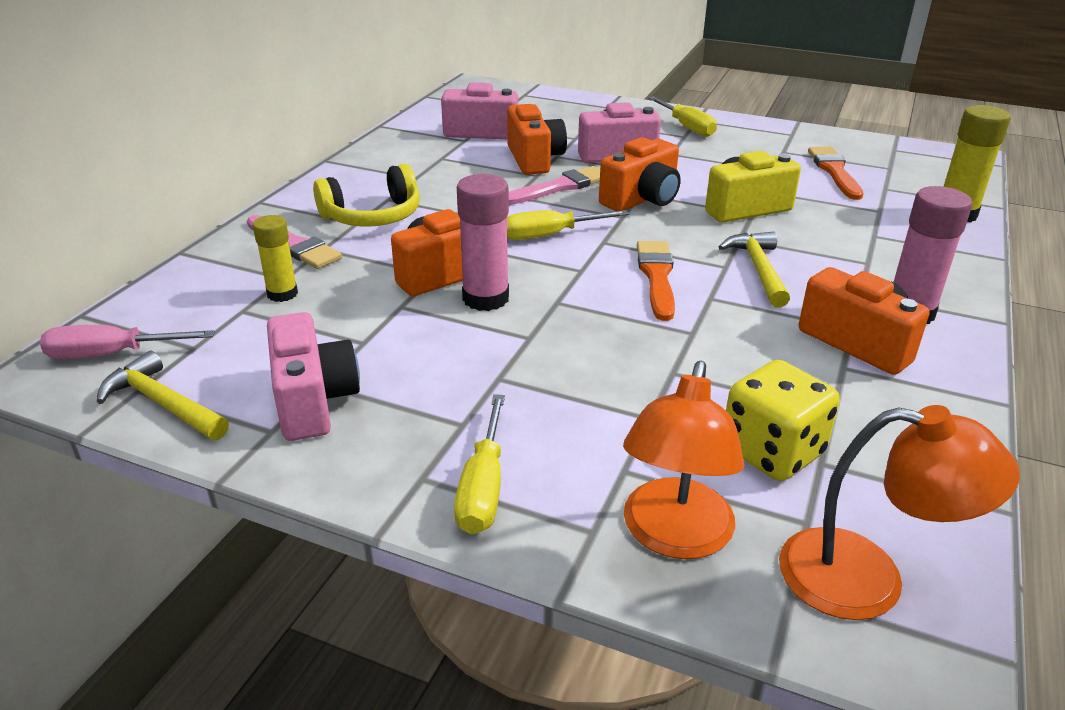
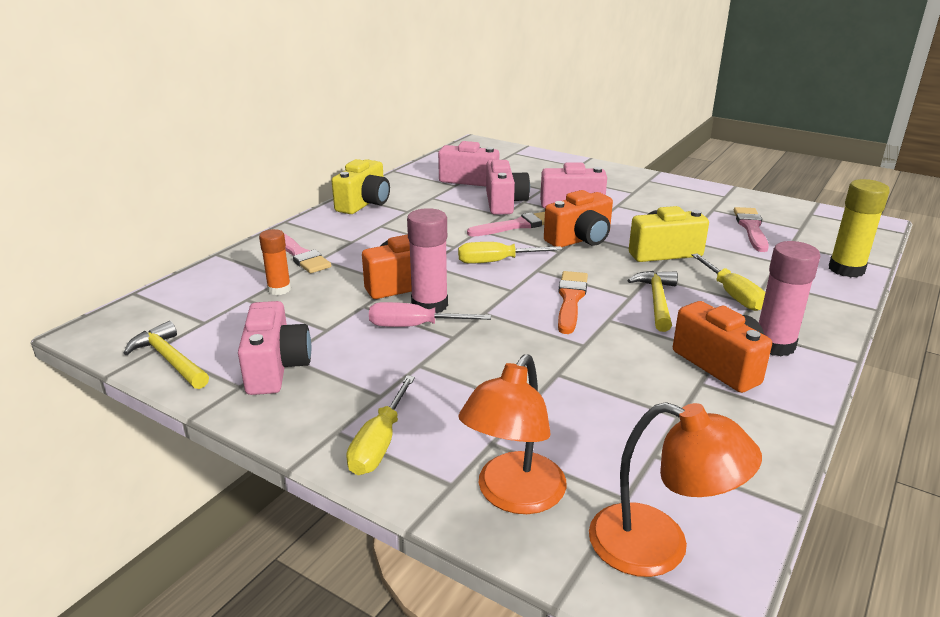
camera: 10 degrees right, 5 degrees down
(112, 354) = (146, 322): pink screwdriver -> pink screwdriver (415, 326)
(282, 294) = (279, 289): yellow glue stick -> orange glue stick
(357, 171) = (364, 204): none -> yellow camera
(373, 216) = (365, 238): yellow headphones -> none
(534, 159) = (504, 203): orange camera -> pink camera
(686, 127) = (637, 185): yellow screwdriver -> yellow screwdriver (732, 294)
(772, 452) = (616, 441): yellow dice -> none
(834, 171) = (751, 228): orange brush -> pink brush

